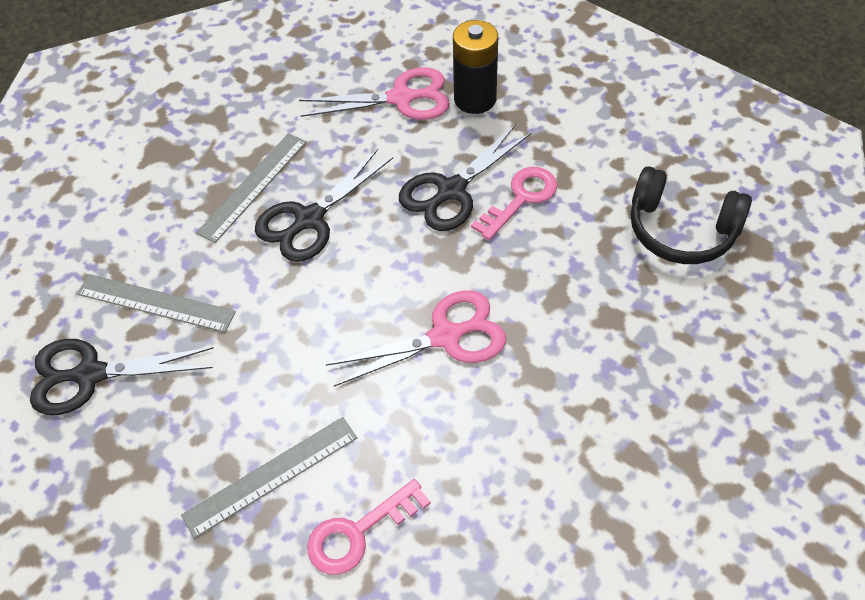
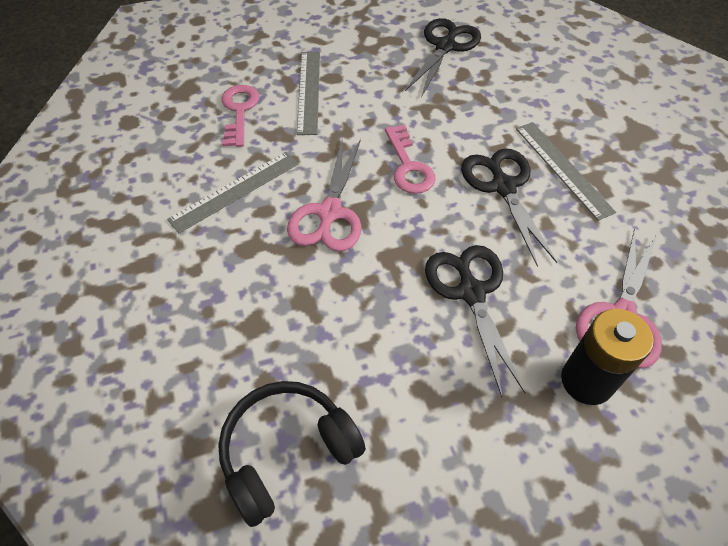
camera: 120 degrees right, 0 degrees up
(155, 303) = (481, 86): grey ruler -> grey ruler (235, 191)
(521, 198) = (424, 339): pink key -> pink key (408, 166)

